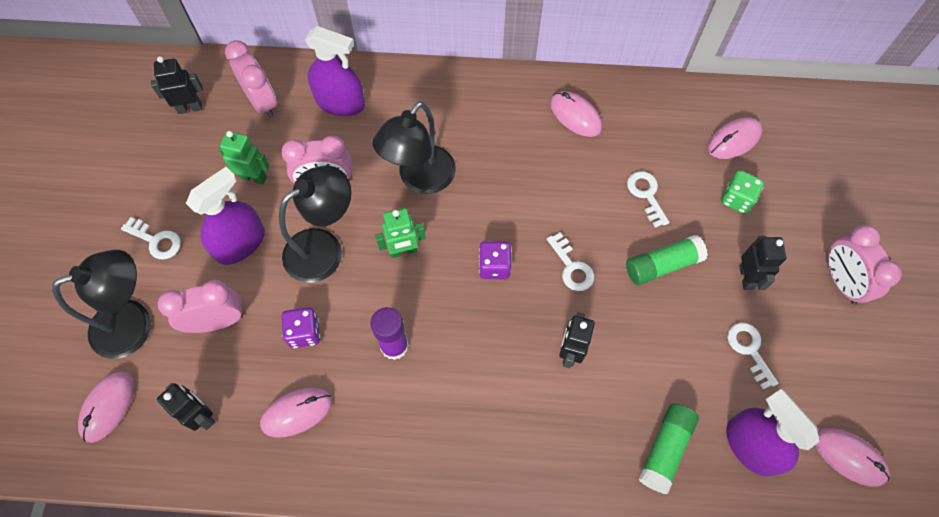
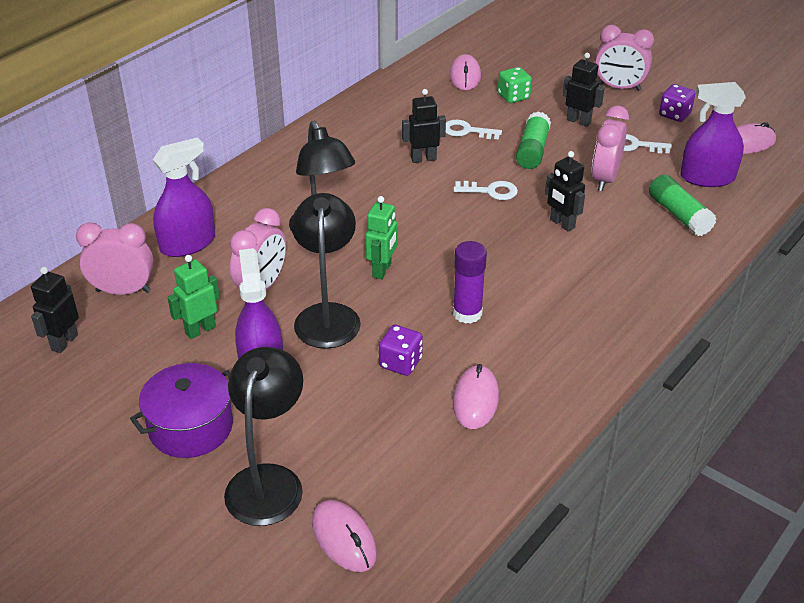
camera: 55 degrees left, 25 degrees down
(156, 240) = (191, 427): white key -> purple pot
(202, 416) = (420, 467): black robot -> black robot (423, 159)
(217, 321) = (330, 417): pink clock -> pink clock (605, 179)
(494, 266) = (449, 228): purple dice -> purple dice (674, 114)
(575, 116) = (360, 131): pink mouse -> none

